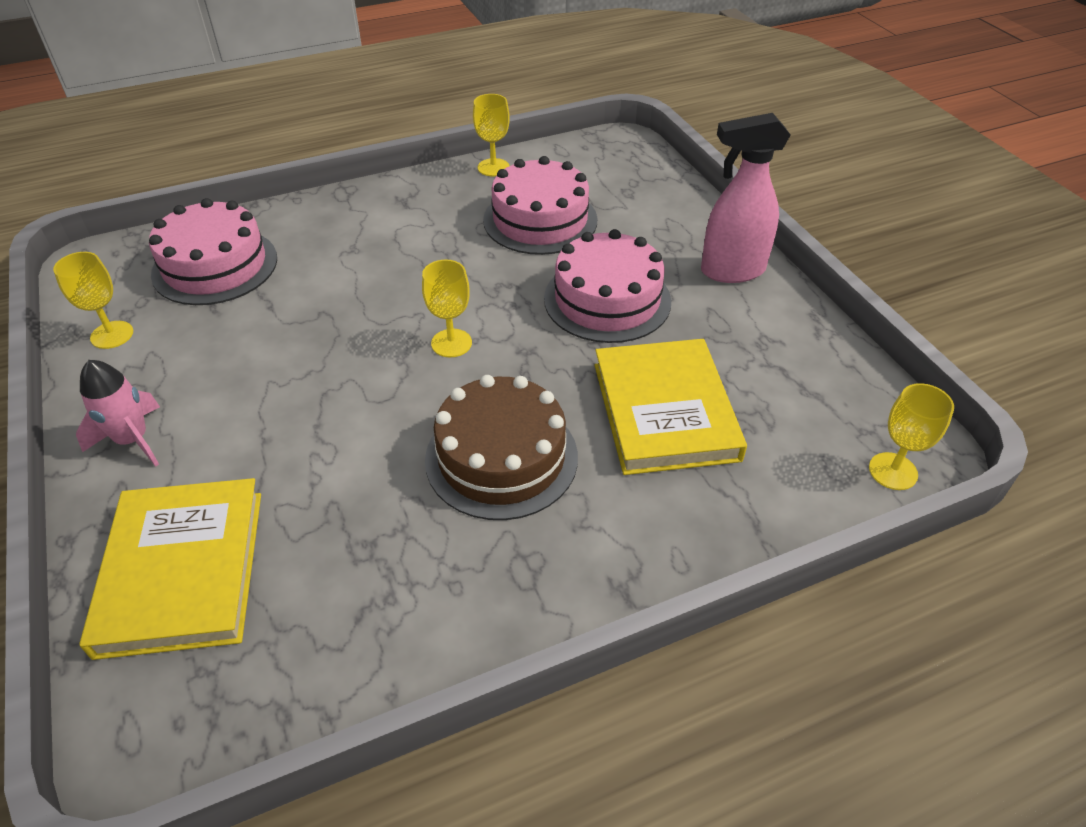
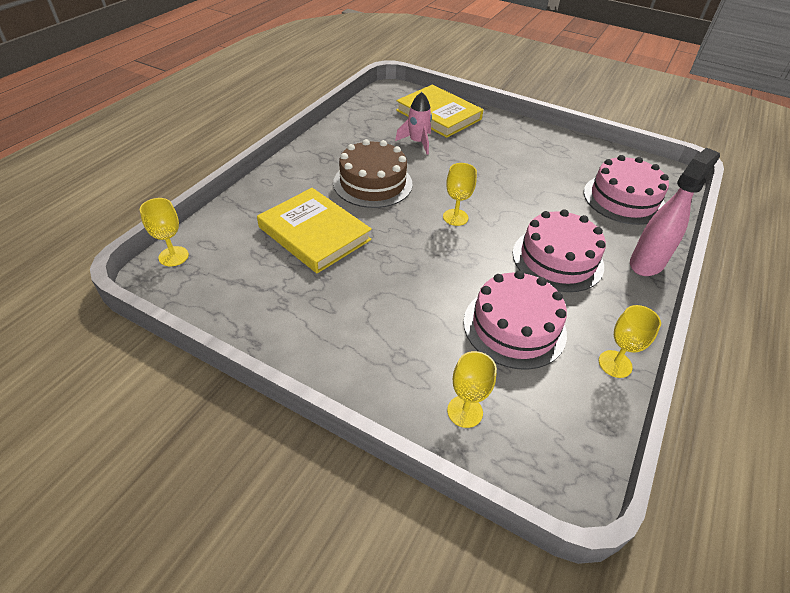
camera: 140 degrees right, 0 degrees up
(112, 335) = (596, 155): yellow goblet -> yellow goblet (465, 411)
(133, 440) = (516, 132): pink rocket -> pink rocket (417, 142)
(607, 300) = (403, 283): pink cake -> pink cake (557, 259)
(731, 271) = (338, 353): pink spray bottle -> pink spray bottle (647, 263)

